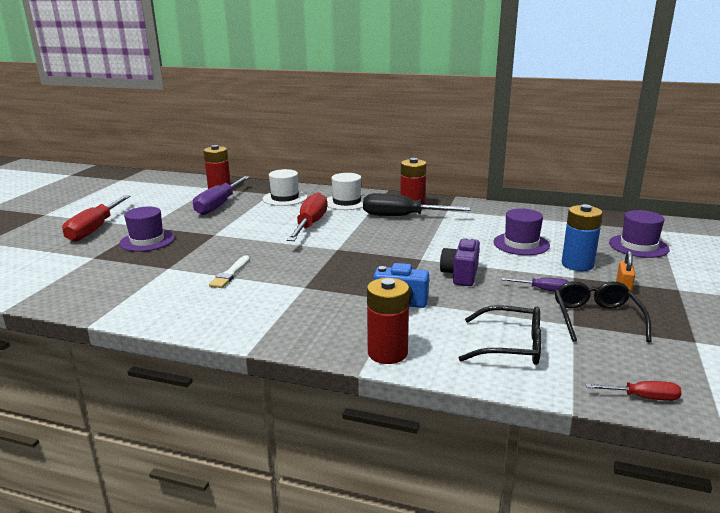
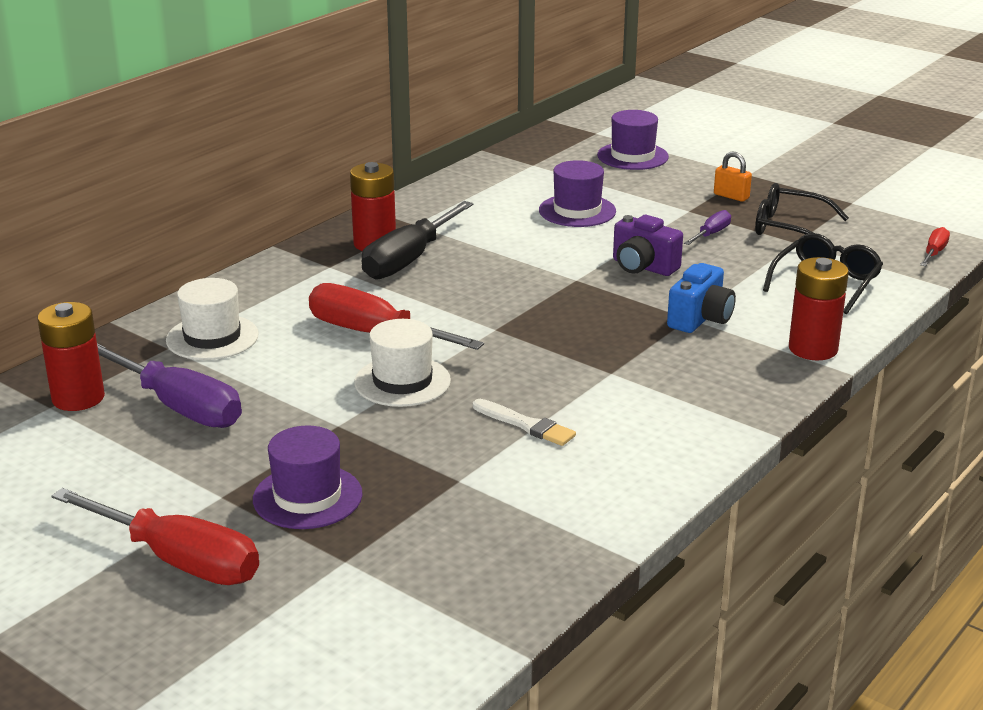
camera: 70 degrees left, 5 degrees up
(347, 202) = (297, 288): white hat -> white hat (402, 381)
(577, 264) = (659, 199): blue battery -> none

